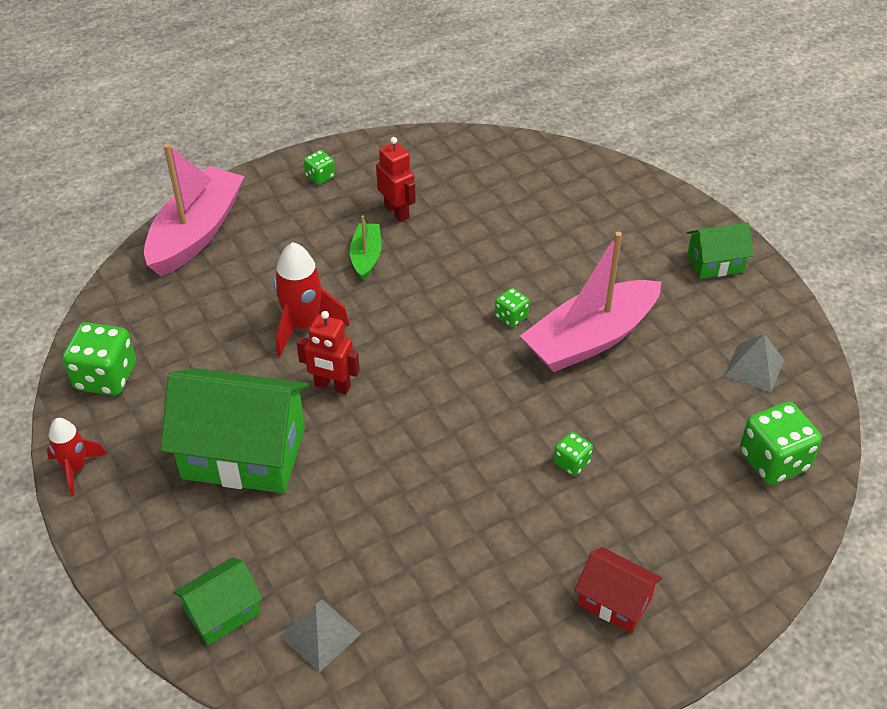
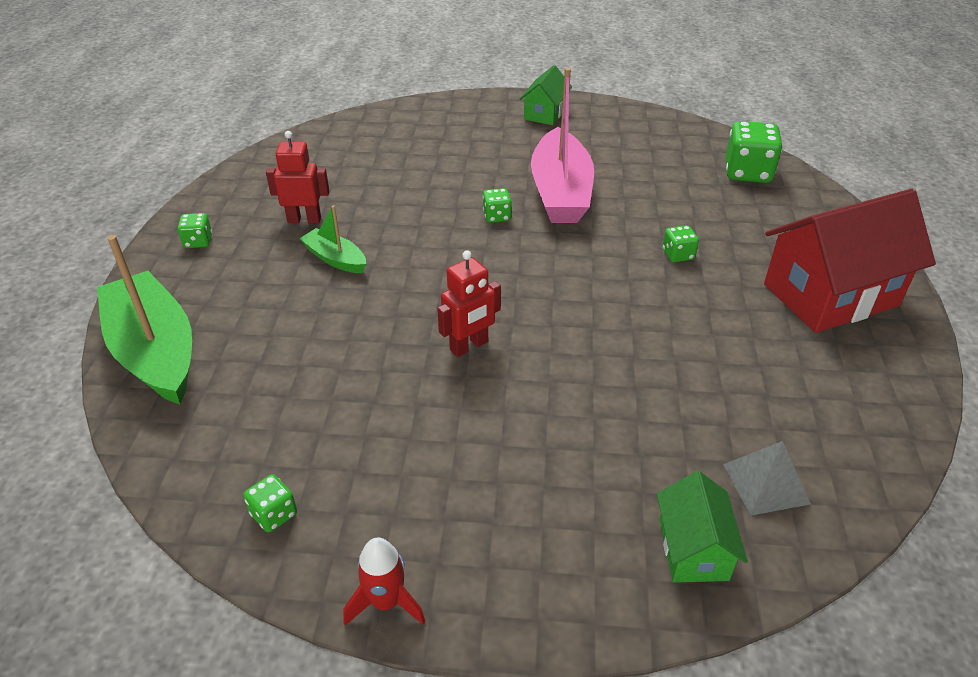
camera: 55 degrees left, 5 degrees down
(106, 377) = (274, 514): green dice -> green dice, size x0.52
(196, 233) = (155, 351): pink boat -> green boat
(244, 454) = (496, 443): green house -> none
(303, 325) = (373, 332): red rocket -> none
(614, 601) = (830, 295): red house -> red house, size x1.96
(754, 368) = (657, 143): grey pyramid -> none

